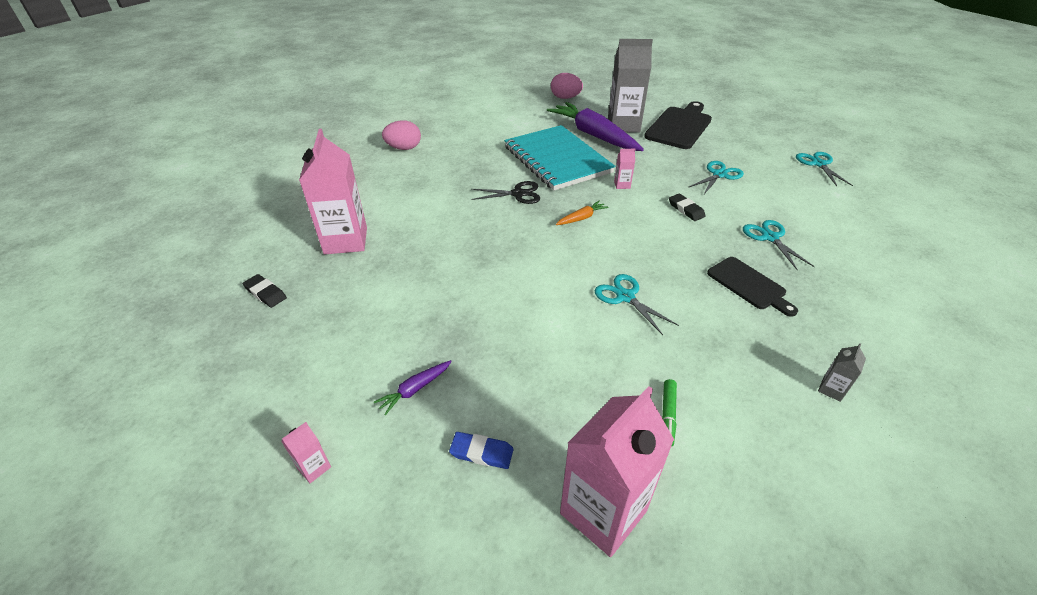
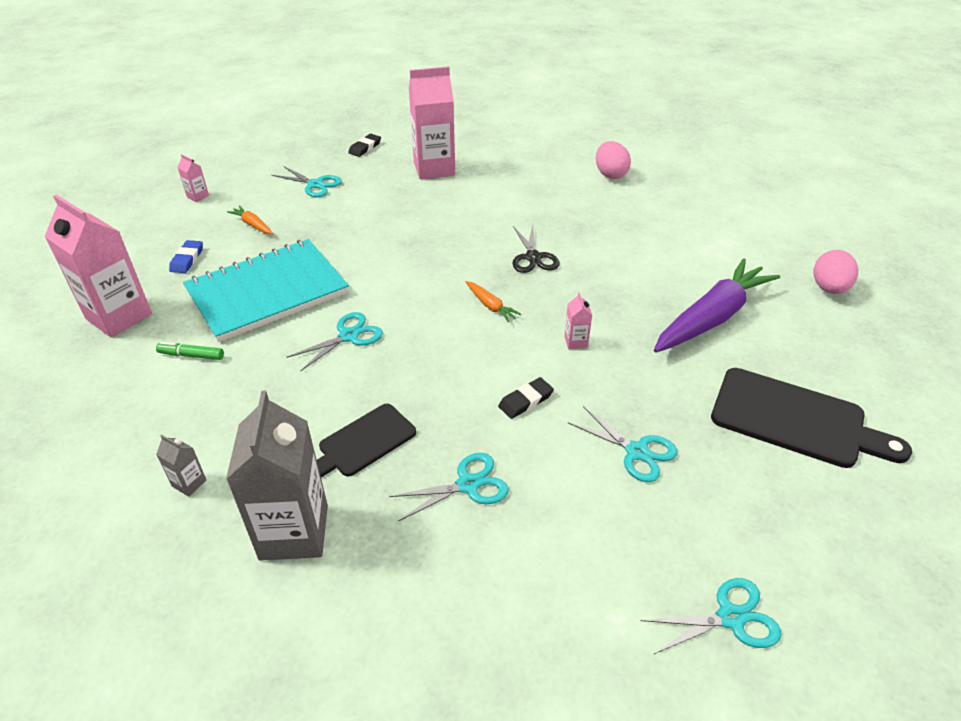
camera: 85 degrees right, 0 degrees up
(338, 335) = (315, 184): none -> turquoise scissors
(415, 389) = (252, 225): purple carrot -> orange carrot
(557, 160) = (624, 284): turquoise notebook -> turquoise notebook (267, 292)
(623, 125) = (762, 350): grey carton -> grey carton (294, 532)

